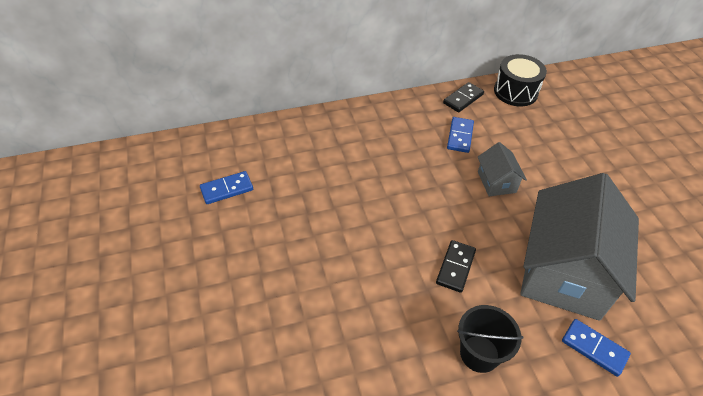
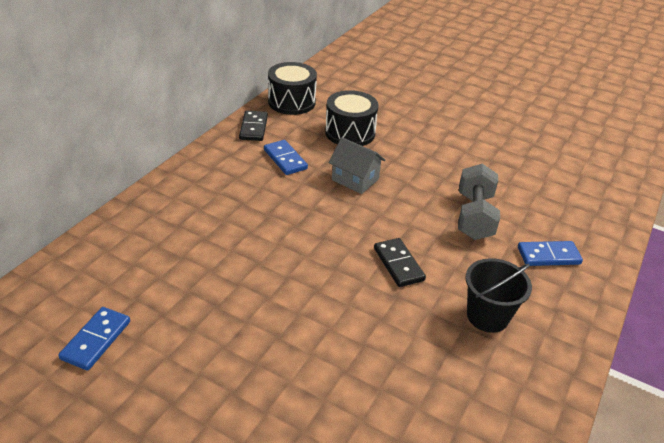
camera: 45 degrees left, 10 degrees down
(536, 141) = (350, 133): none -> black drum
(564, 272) = (474, 216): grey house -> grey dumbbell

